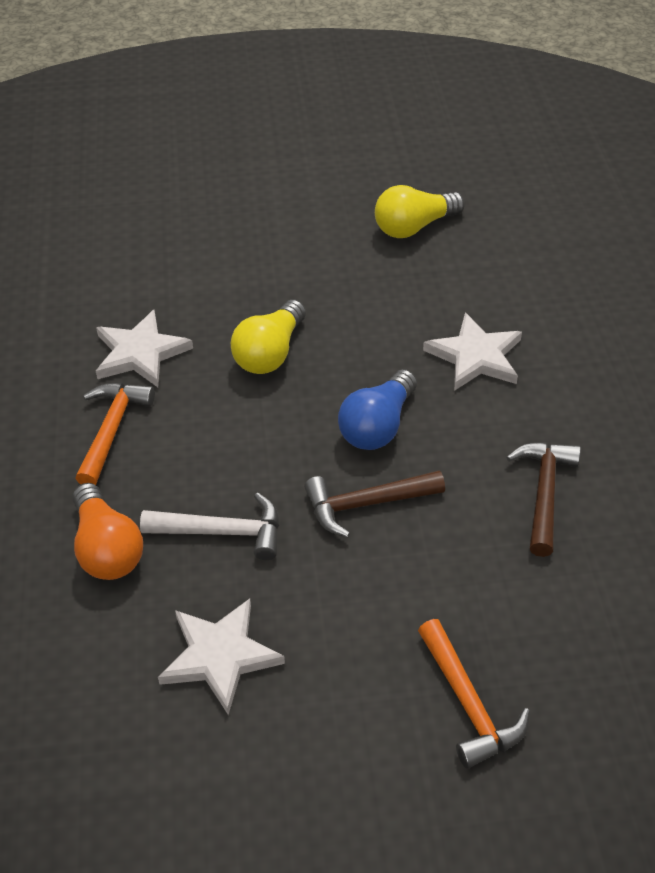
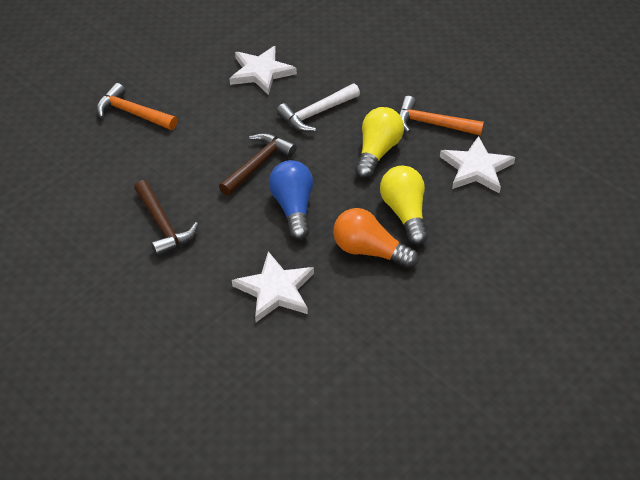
camera: 140 degrees right, 0 degrees up
(107, 548) = (361, 79): orange light bulb -> orange light bulb (369, 251)
(112, 429) = (431, 124): orange hammer -> orange hammer turned 135 degrees clockwise
(414, 227) = (424, 378): yellow light bulb -> yellow light bulb (377, 152)

